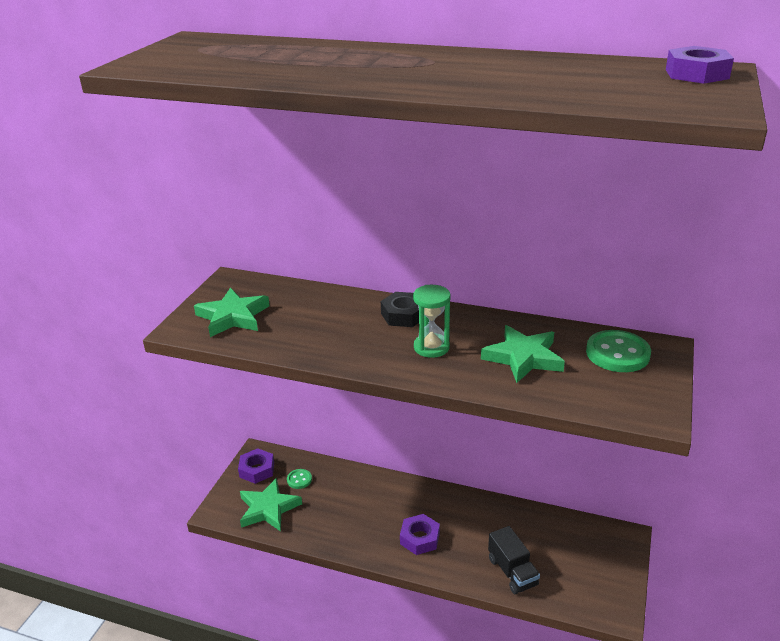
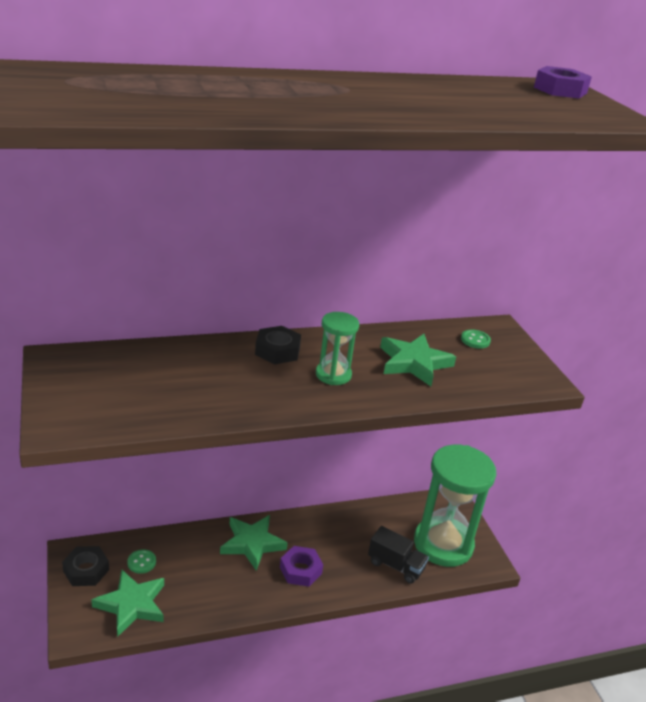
camera: 40 degrees left, 0 degrees up
(233, 317) = (104, 398): green star -> green star (252, 543)
(257, 470) = (86, 570): purple nut -> black nut
(579, 573) = (443, 544): none -> green hourglass
(617, 353) = (475, 340): green button -> green button, size x0.53

